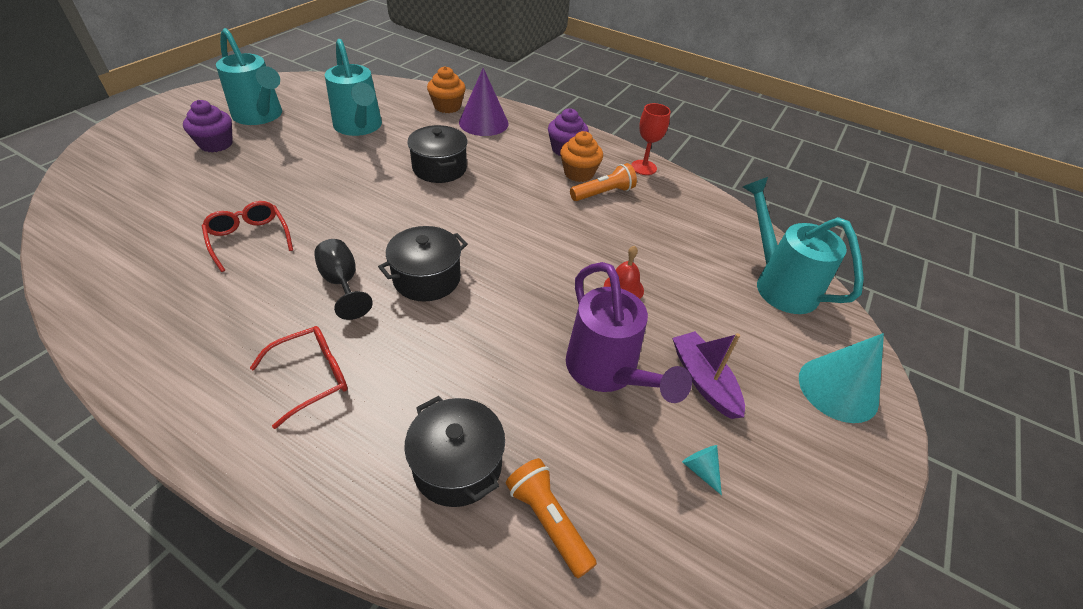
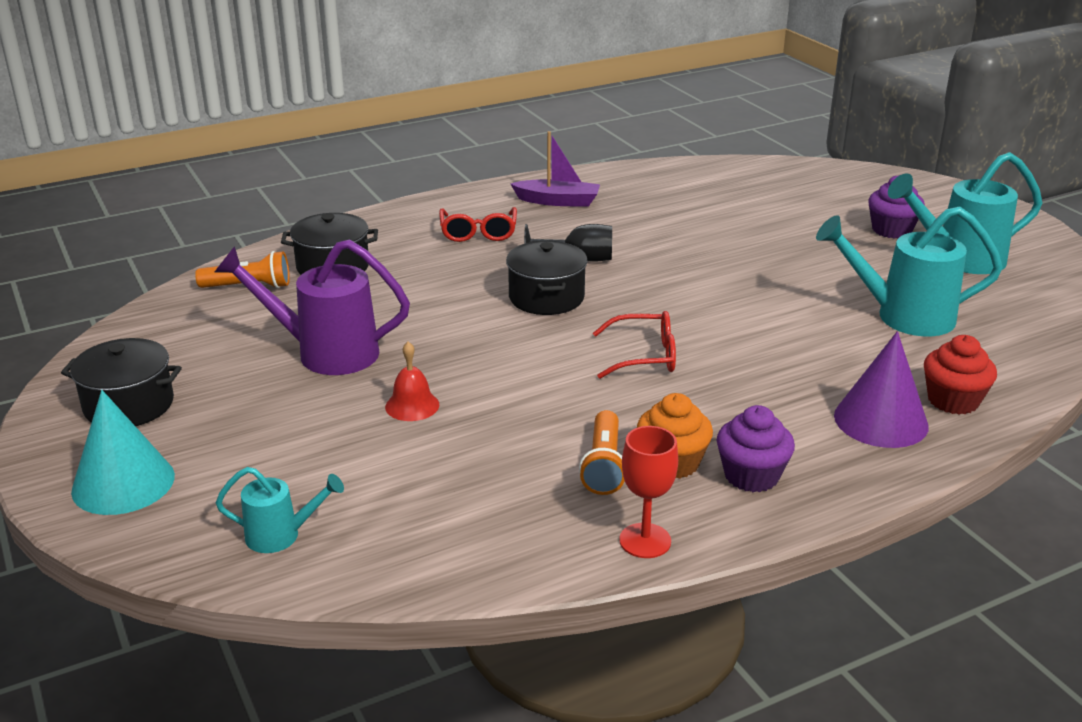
camera: 125 degrees right, 15 degrees down
(249, 239) = (686, 229): red glasses -> red glasses (645, 356)
(439, 168) = (758, 351): black pot -> black pot (129, 405)
(447, 106) = (953, 400): orange cupcake -> red cupcake
(700, 469) = (186, 359): turquoise cone -> none
(703, 380) = (248, 401): purple boat -> purple boat (558, 201)
(779, 284) = (280, 536): turquoise watering can -> turquoise watering can, size x0.54

